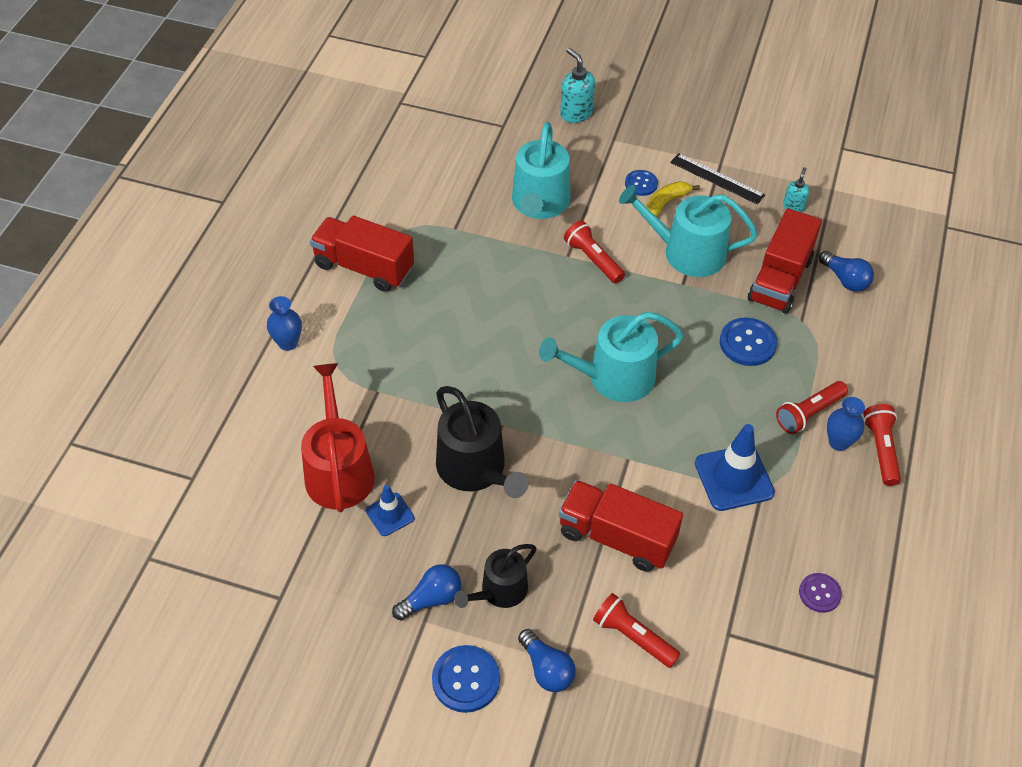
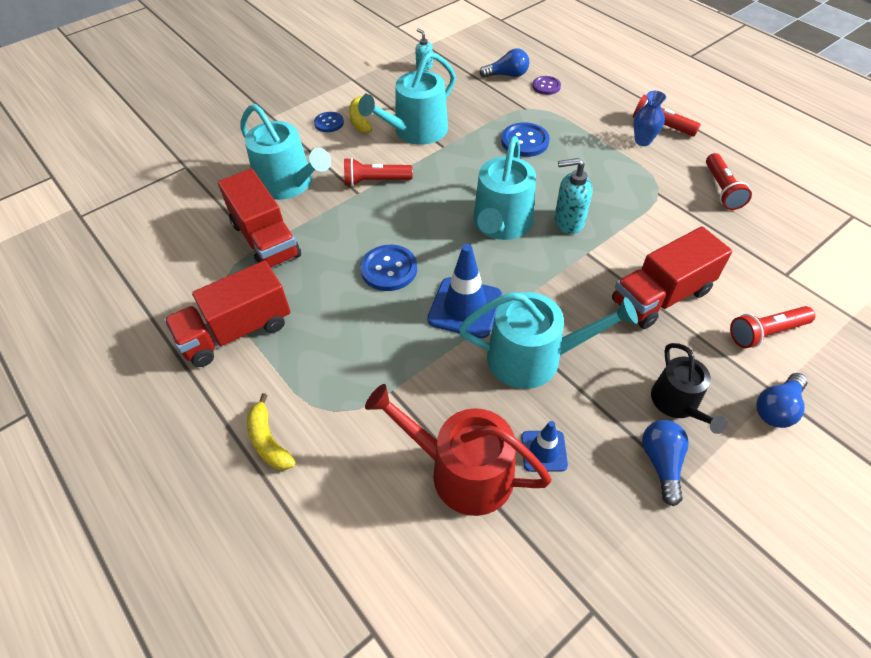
camera: 55 degrees left, 0 degrees up
(288, 343) = (268, 441): blue vase -> yellow banana
(466, 680) = (766, 478): blue button -> blue button (389, 269)
(475, 469) = (533, 358): black watering can -> turquoise watering can
(546, 669) = (777, 408): blue light bulb -> blue light bulb turned 135 degrees clockwise
(576, 113) = (222, 123): turquoise soap dispenser -> turquoise soap dispenser (568, 221)
(717, 179) = (364, 87): black ruler -> none
(734, 478) = (642, 204): blue traffic cone -> blue traffic cone (465, 307)
(780, 279) = (481, 101): red truck -> red truck (266, 240)
(808, 413) = (608, 142): red flashlight -> red flashlight (721, 189)
(819, 593) = (769, 210): purple button -> purple button (546, 86)

